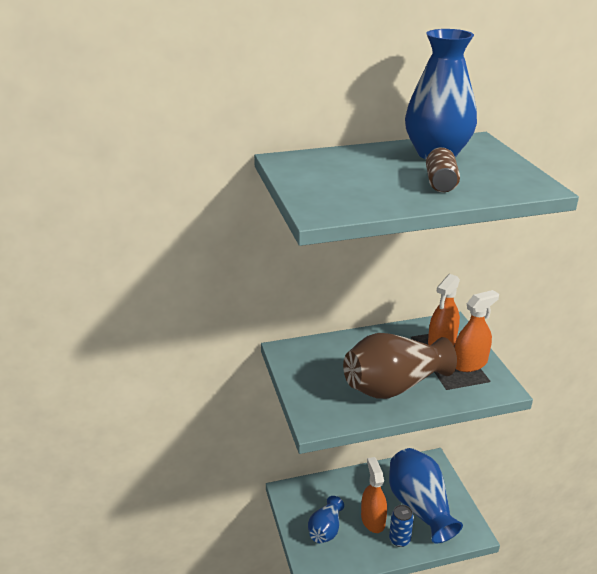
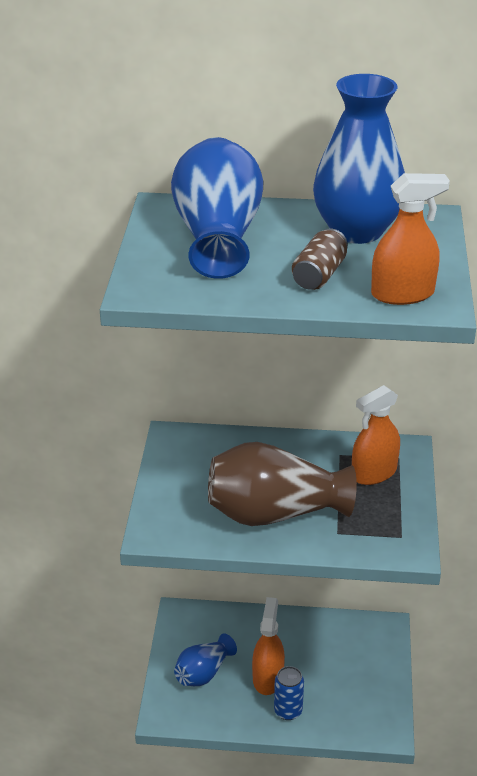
camera: 20 degrees right, 5 degrees up
(420, 506) = (336, 679): blue vase -> blue vase (218, 237)
(470, 363) = (391, 508): orange spray bottle -> orange spray bottle (402, 294)

